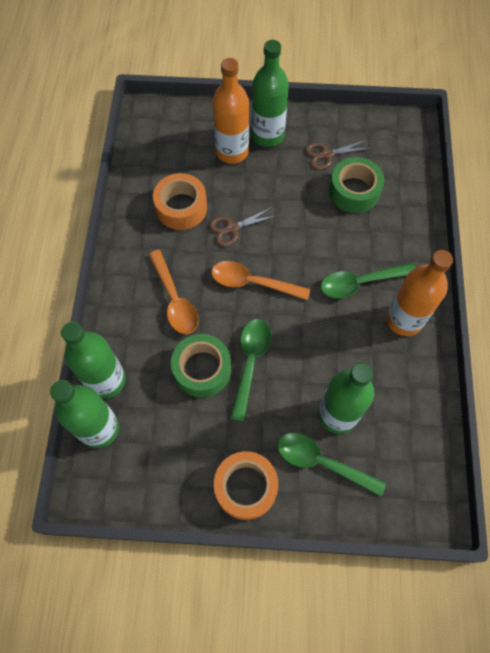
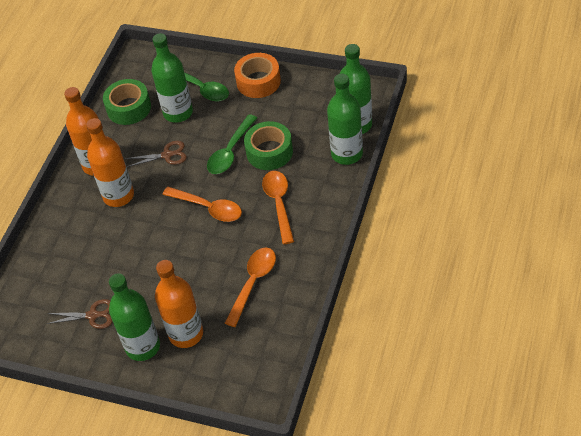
camera: 160 degrees left, 15 degrees down
(181, 207) = (253, 283): orange tape -> orange spoon
(232, 228) = (211, 256): brown scissors -> brown scissors (167, 155)
(354, 191) = (84, 274): green tape -> green tape (129, 108)
(360, 283) = (118, 196): green spoon -> orange bottle

